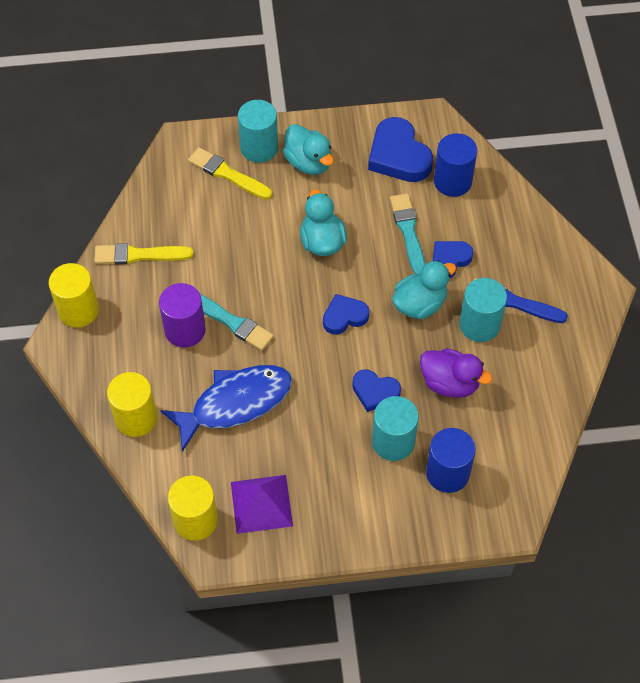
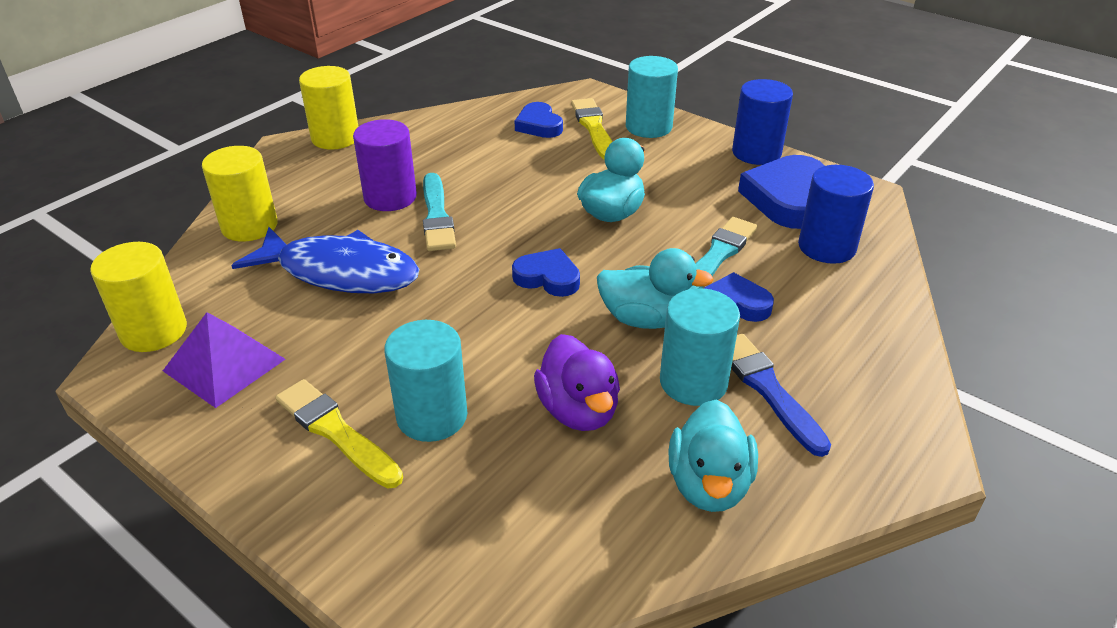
camera: 45 degrees right, 20 degrees down
(139, 255) = (438, 134): yellow brush -> yellow brush (336, 432)
(308, 162) = (682, 157): turquoise duck -> turquoise duck (709, 484)
(375, 392) = (483, 357): blue heart -> blue heart (539, 125)
(447, 473) = (443, 497): blue cylinder -> blue cylinder (756, 153)

